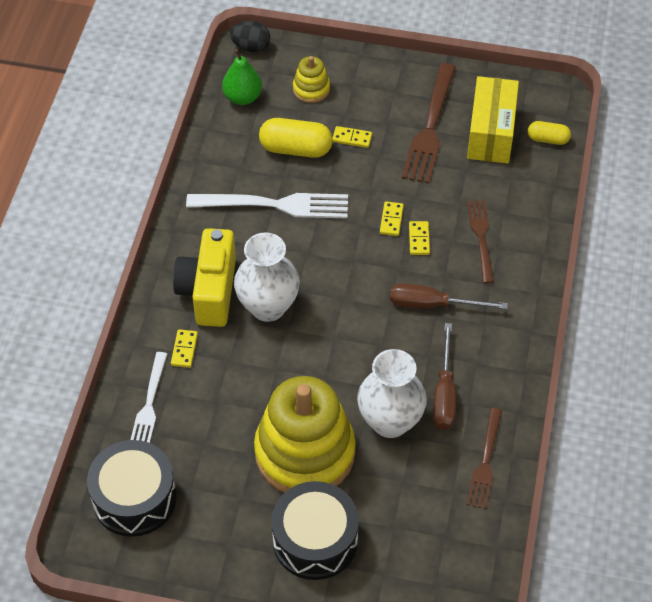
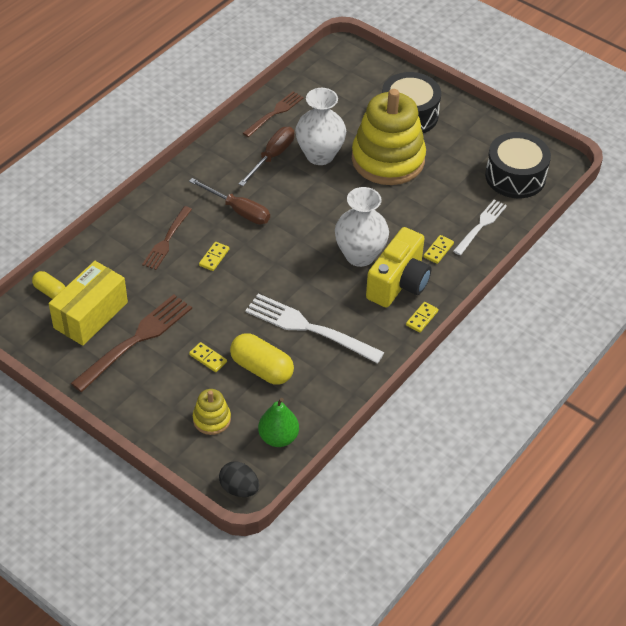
camera: 155 degrees left, 5 degrees down
(391, 220) = (224, 279): yellow domino -> yellow domino (421, 318)

